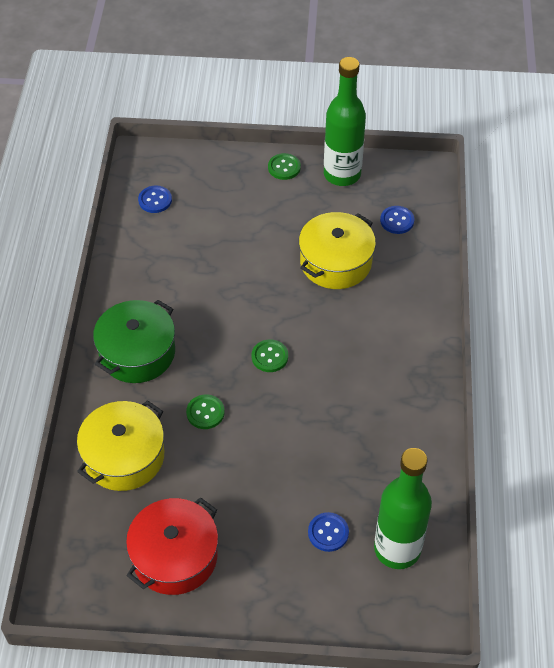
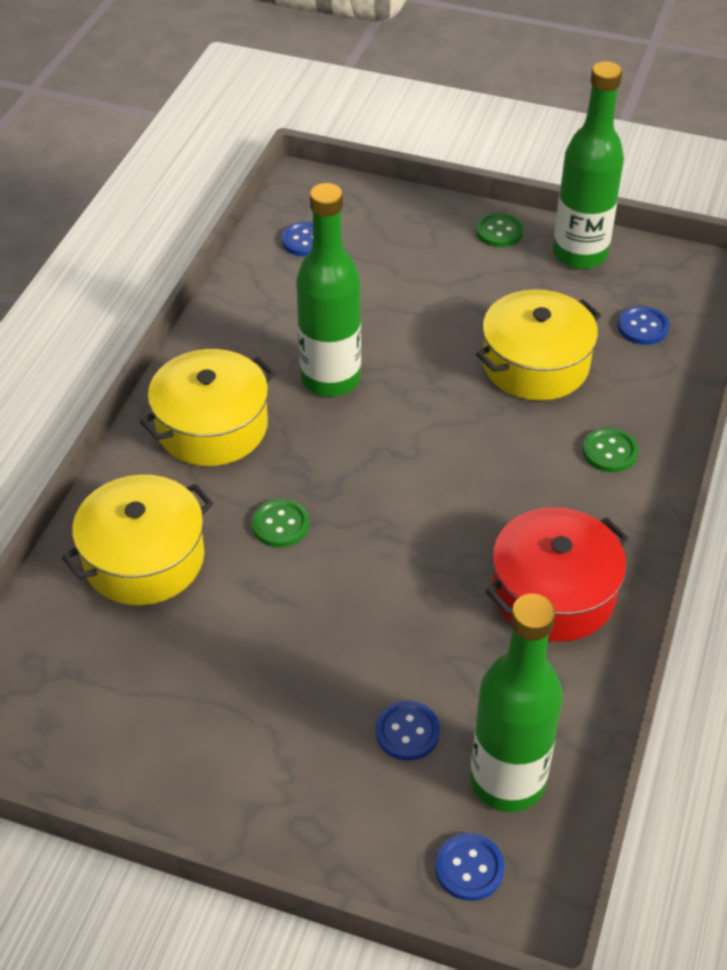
camera: 15 degrees right, 5 degrees down
(137, 353) = (212, 426): green pot -> yellow pot
(175, 556) = (167, 712): red pot -> red pot (553, 593)
(205, 301) = (330, 379): none -> green bottle
(269, 357) = (399, 469): green button -> green button (609, 451)
(390, 609) = (469, 868): none -> blue button

